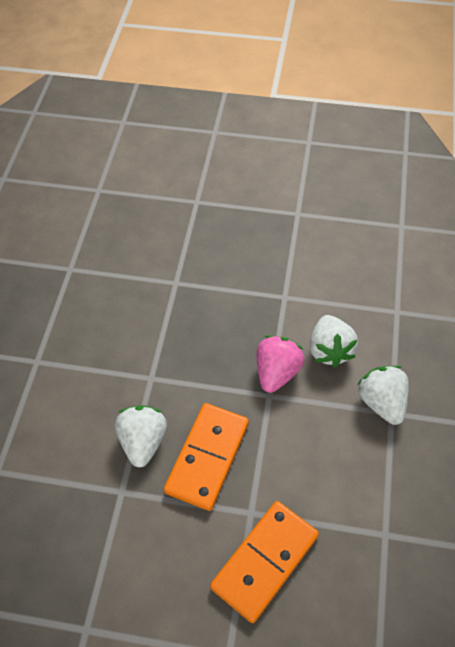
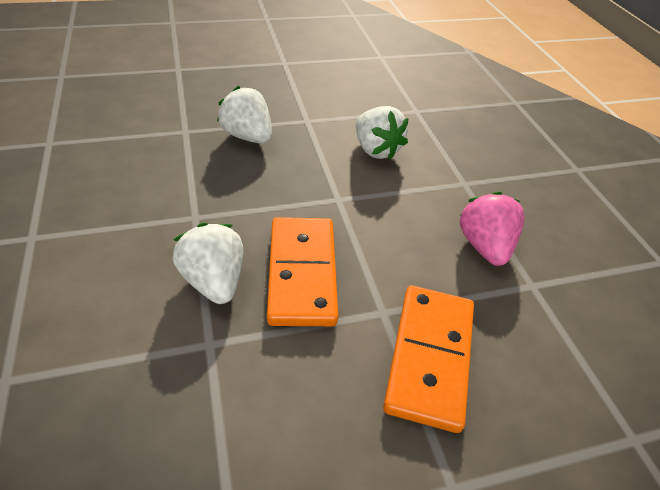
camera: 30 degrees left, 10 degrees down
(277, 372) = (335, 178): pink strawberry -> pink strawberry (484, 246)
(382, 402) = (450, 177): white strawberry -> white strawberry (248, 136)

